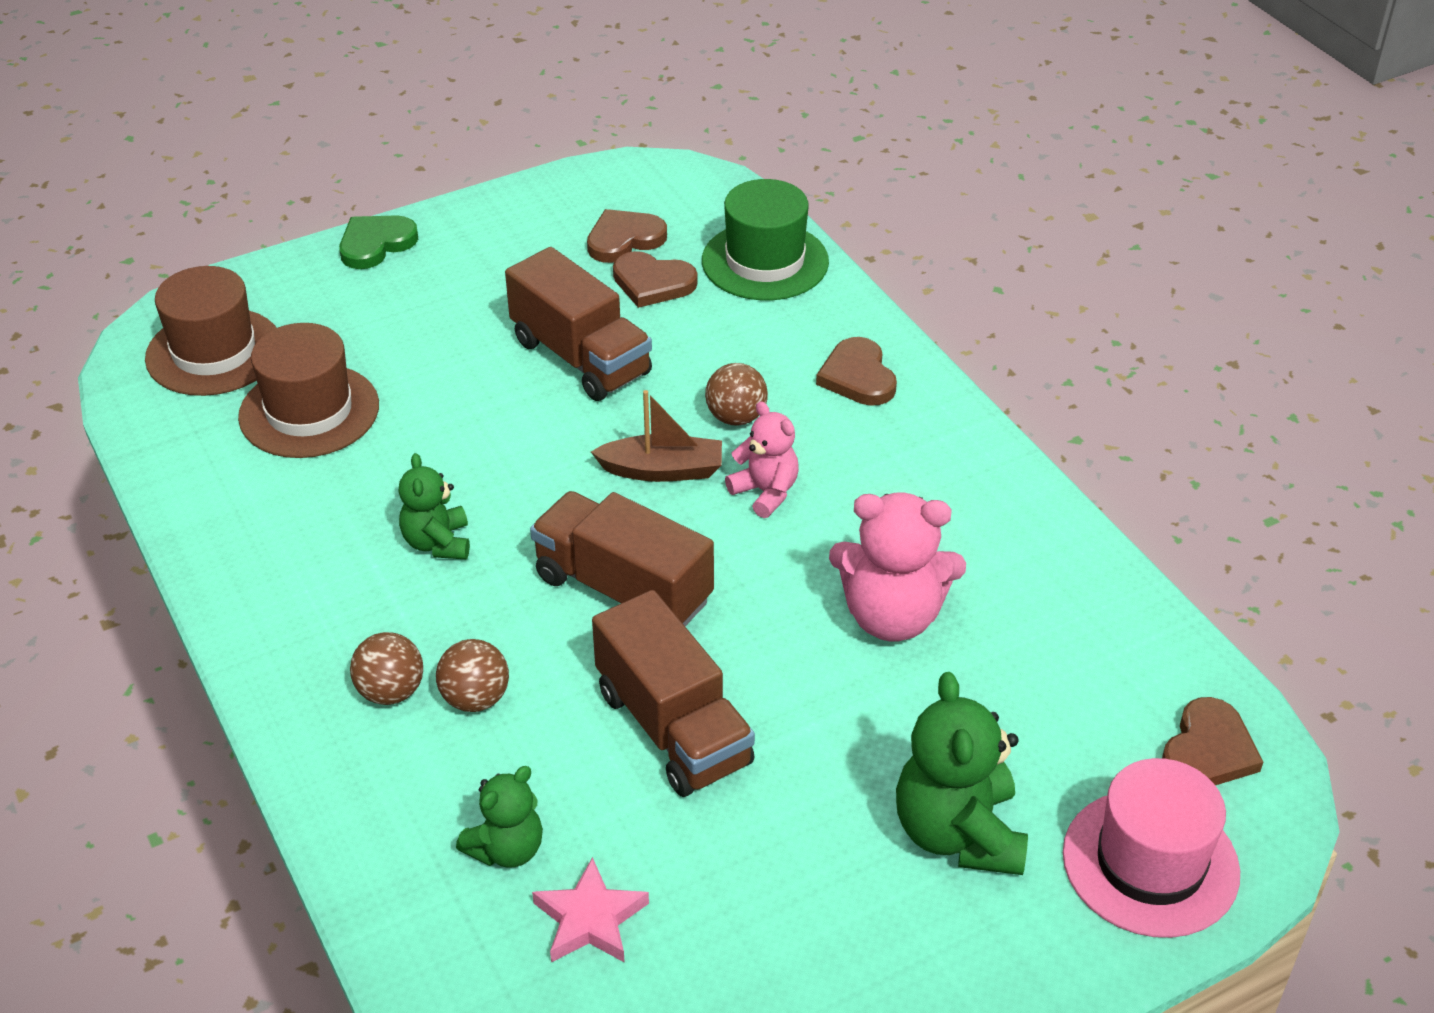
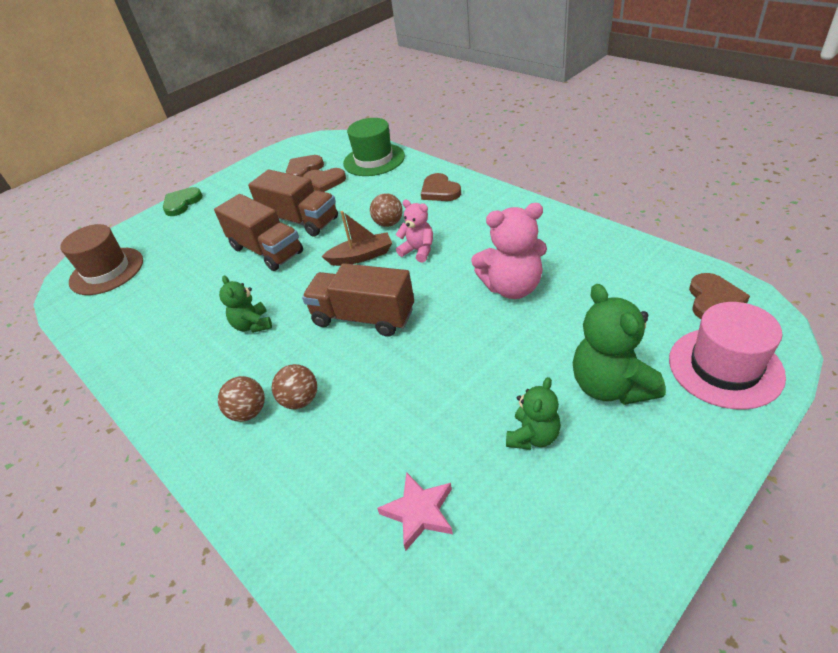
camera: 10 degrees left, 0 degrees up
(309, 411) = (164, 283): brown hat -> none
(507, 849) = (350, 484): green teddy bear -> green teddy bear (533, 436)
(673, 728) = (421, 380): brown truck -> brown truck (266, 250)

